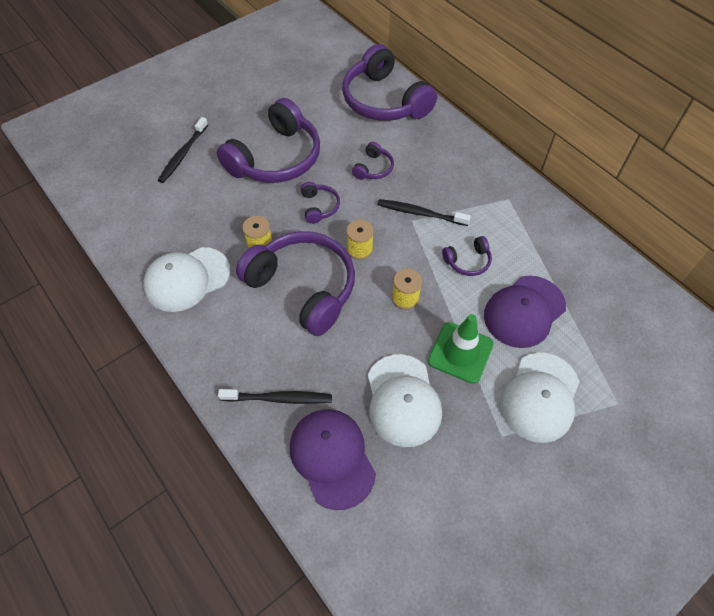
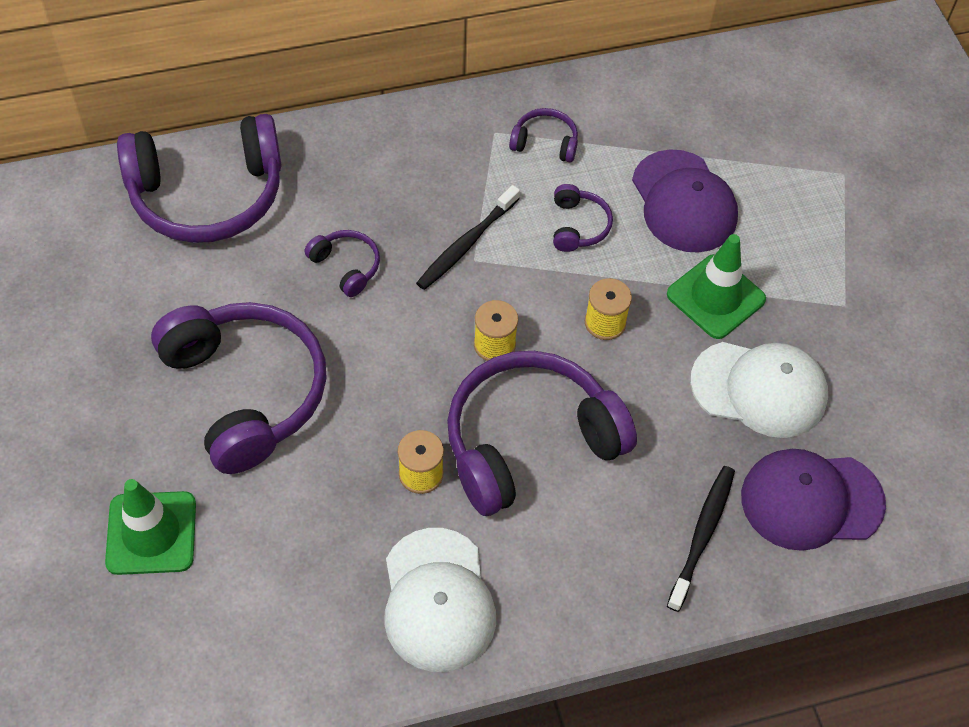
camera: 70 degrees left, 0 degrees up
(183, 154) = (151, 533): black toothbrush -> green traffic cone
(319, 207) = (385, 367): purple headphones -> purple headphones (545, 142)
(540, 397) = (808, 243): white cap -> none

